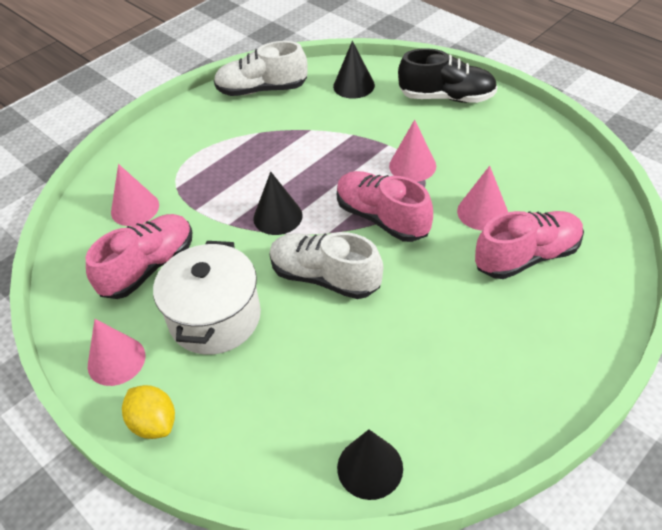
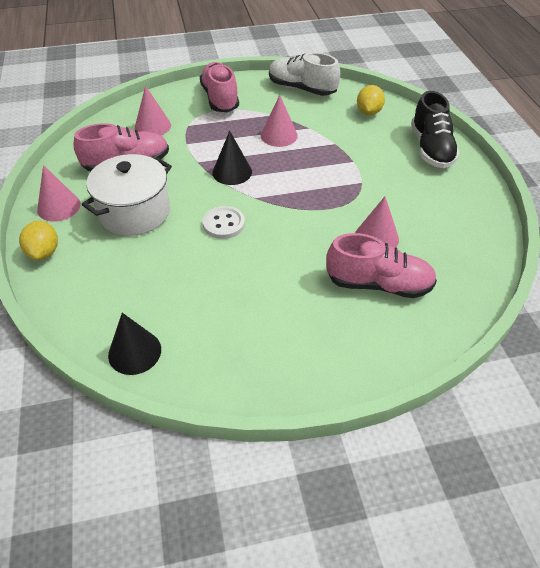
camera: 30 degrees right, 0 degrees up
(325, 277) = (224, 224): white shoe -> white button
(354, 85) = (368, 112): black cone -> yellow lemon
(382, 218) = (299, 206): pink shoe -> pink shoe (220, 98)
(412, 166) = (356, 183): pink cone -> pink cone (279, 135)
(447, 97) = (431, 149): black shoe -> black shoe turned 45 degrees clockwise

